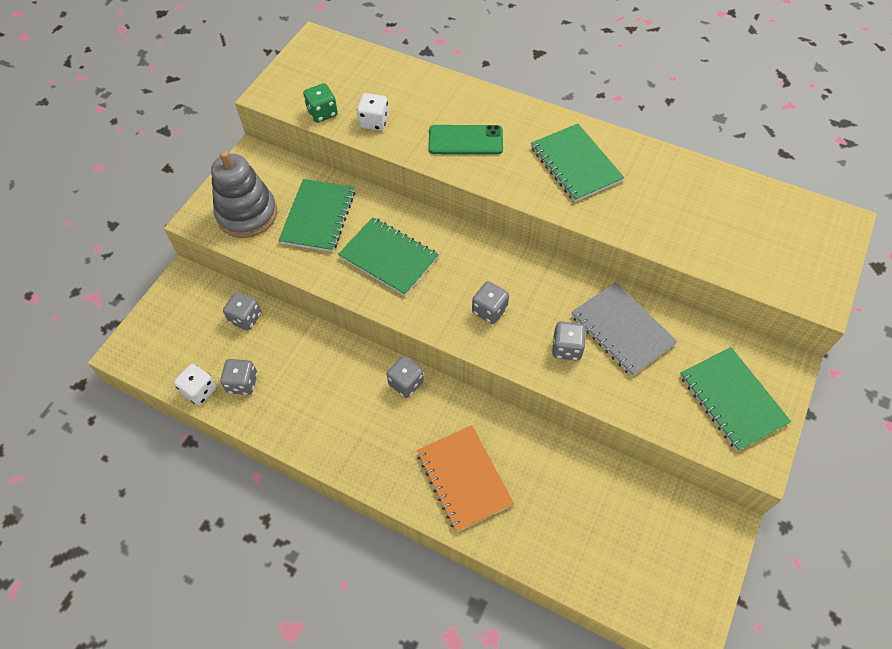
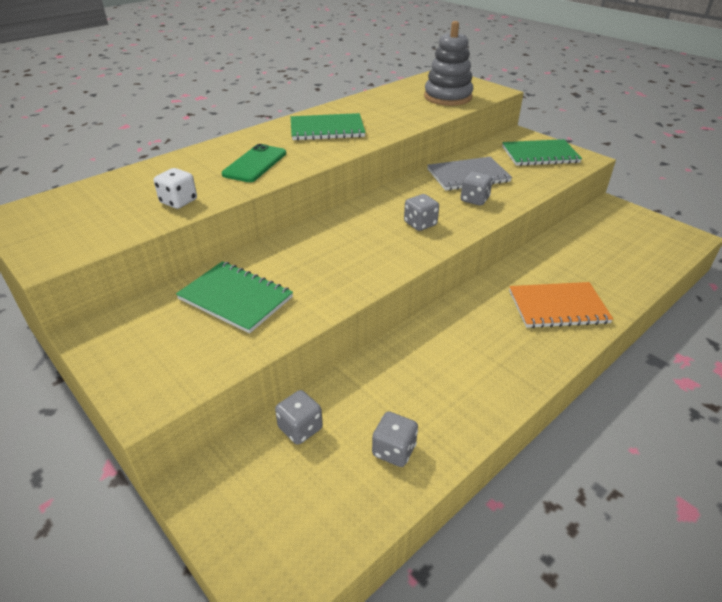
camera: 70 degrees left, 20 degrees down
(199, 390) = (386, 500): white dice -> none
(247, 214) = (180, 354): grey stacking toy -> grey stacking toy (448, 97)
(322, 113) = (127, 228): green dice -> none
(388, 258) = (326, 263): green notebook -> none
(406, 383) = (448, 318): grey dice -> none

